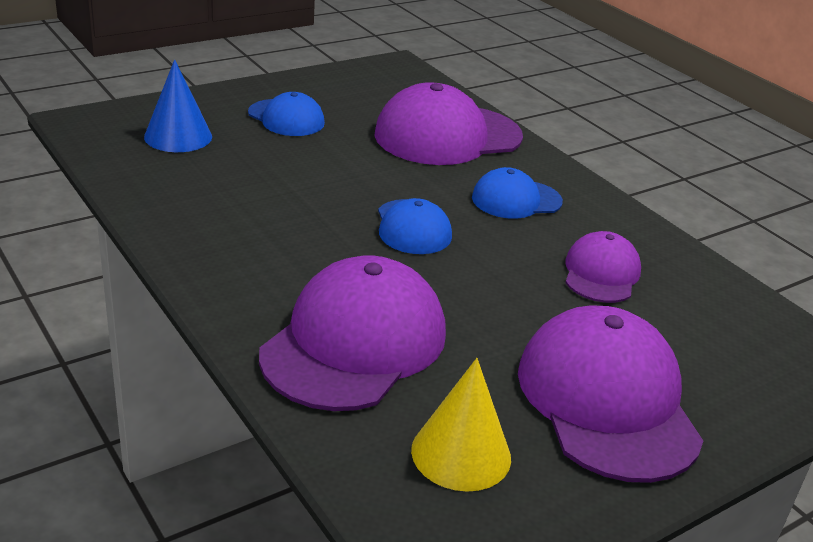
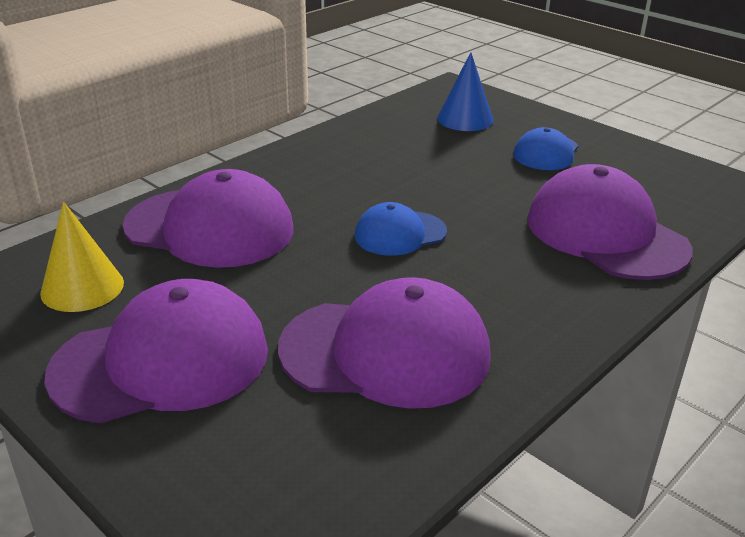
camera: 80 degrees right, 0 degrees up
(516, 200) = (502, 286): blue cap -> none
(601, 273) = (385, 352): purple cap -> purple cap, size x1.82

